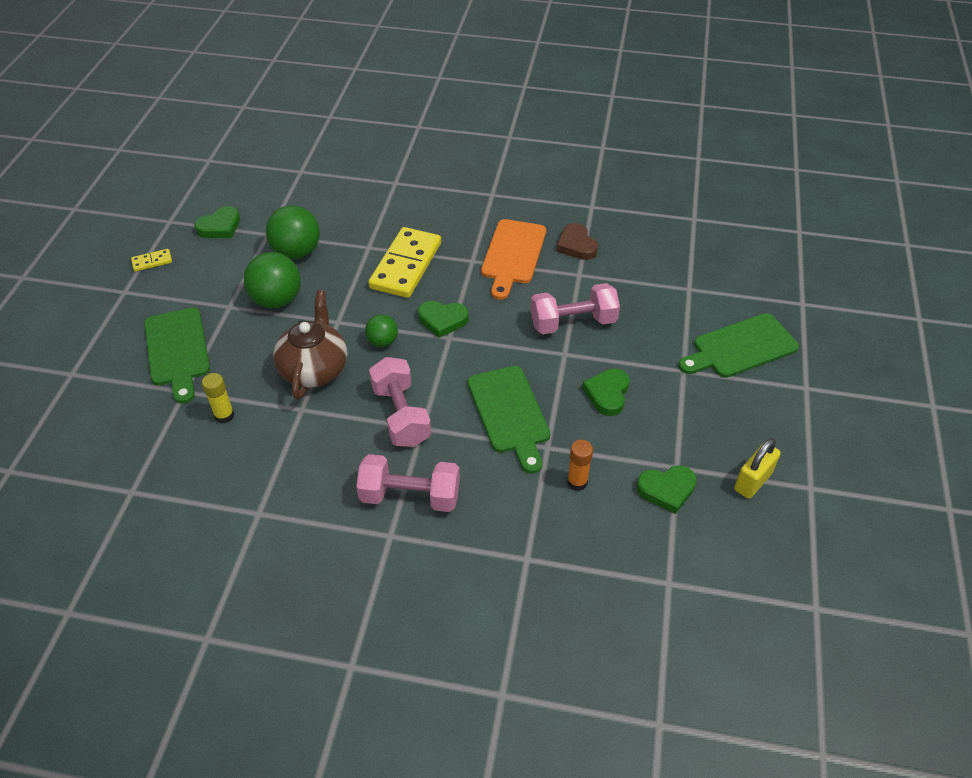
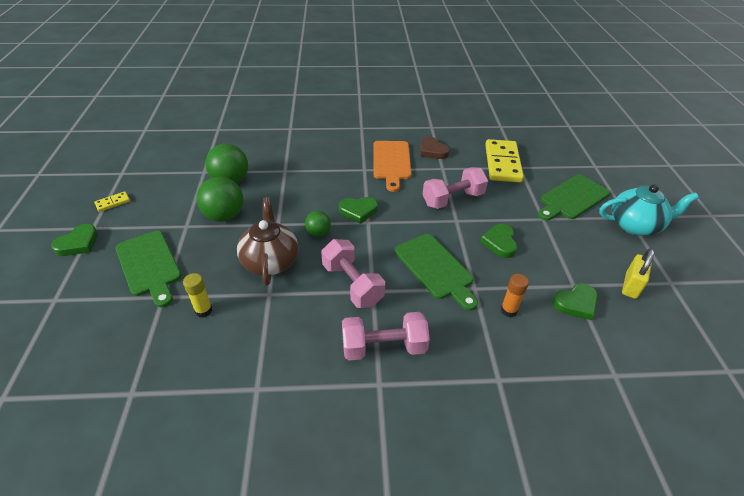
camera: 15 degrees left, 5 degrees down
(220, 227) = (164, 171): green heart -> green heart (78, 243)
(406, 265) = (317, 179): yellow domino -> yellow domino (502, 163)
(809, 401) = (635, 225): none -> turquoise teapot

